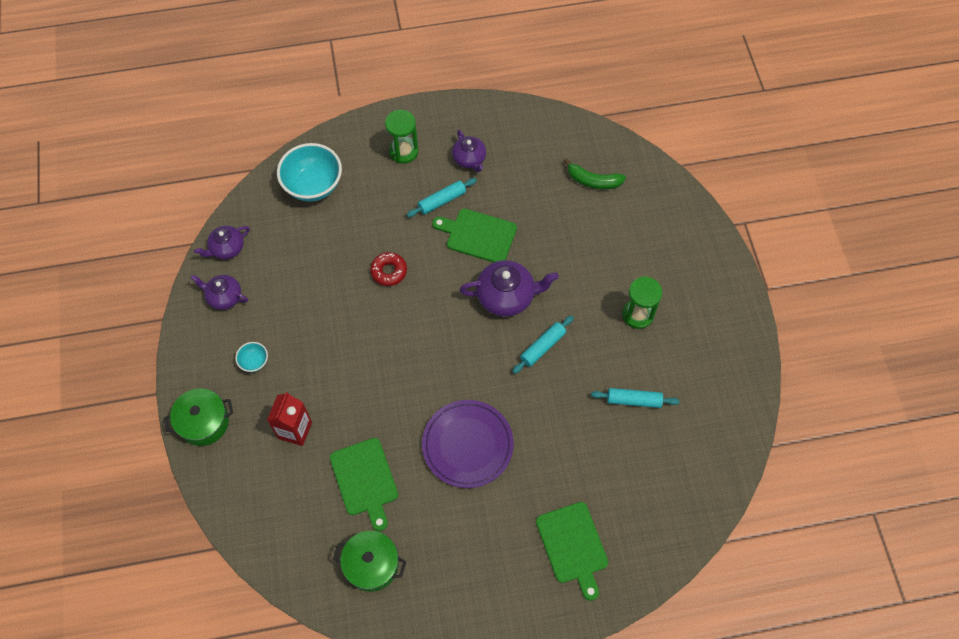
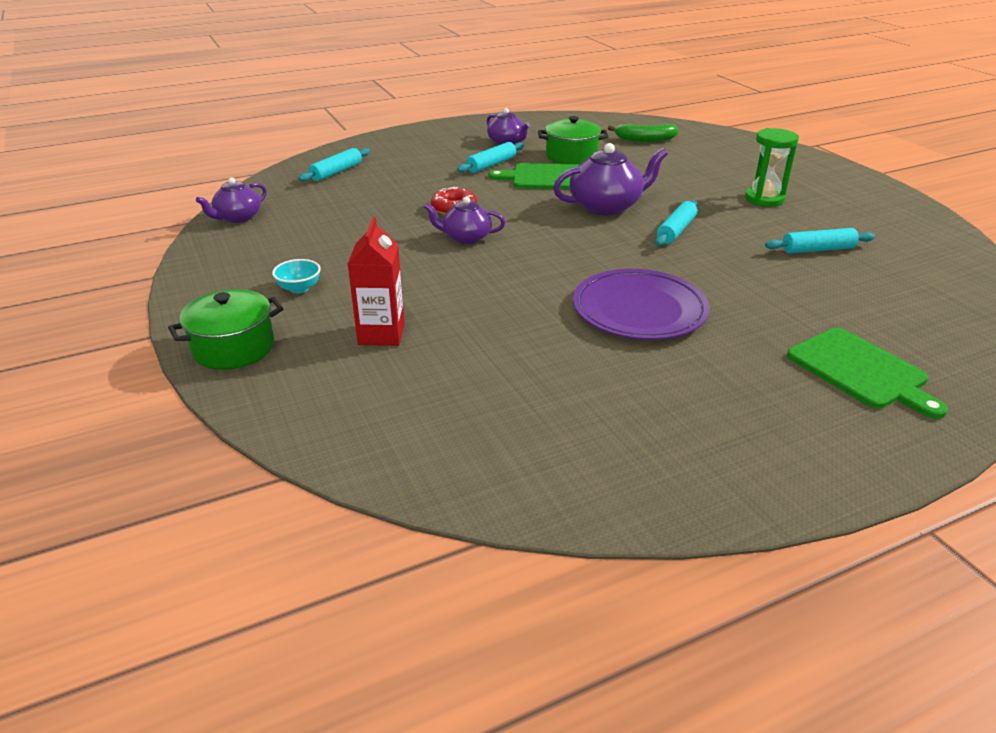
camera: 15 degrees left, 30 degrees down
(224, 297) = (242, 248): purple teapot -> purple teapot (465, 238)
(313, 185) = (336, 172): turquoise bowl -> turquoise rolling pin
(365, 480) = (511, 361): green cutting board -> none
(372, 564) = (571, 443): green pot -> green pot (571, 156)
(403, 151) = (432, 146): green hourglass -> none

